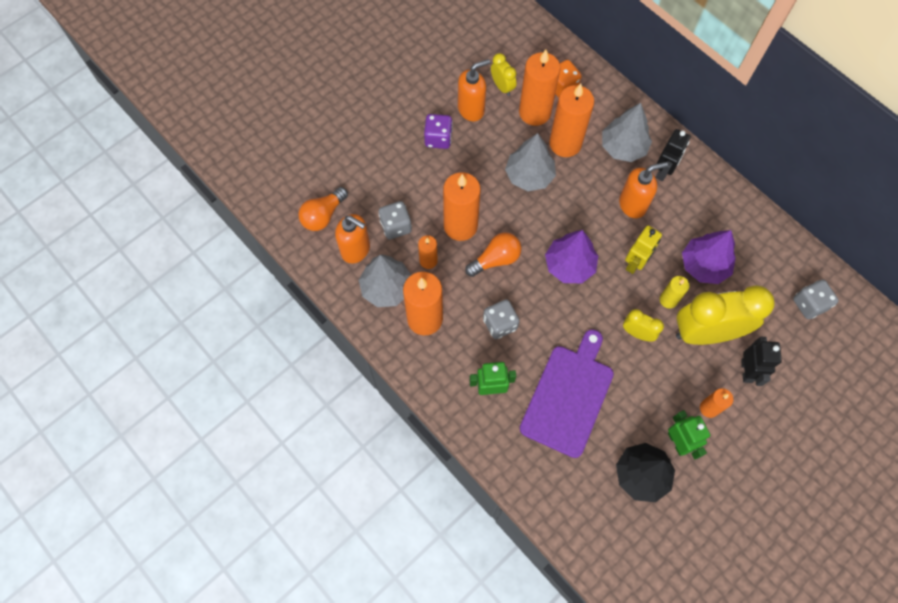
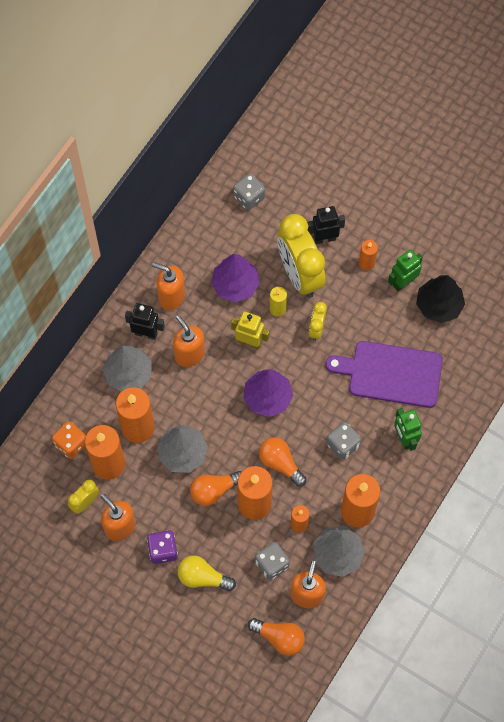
camera: 105 degrees left, 0 degrees up
(402, 165) = (202, 577): none -> yellow light bulb
(484, 194) = (214, 490): none -> orange light bulb
(700, 202) = (171, 297): none -> orange soap dispenser

